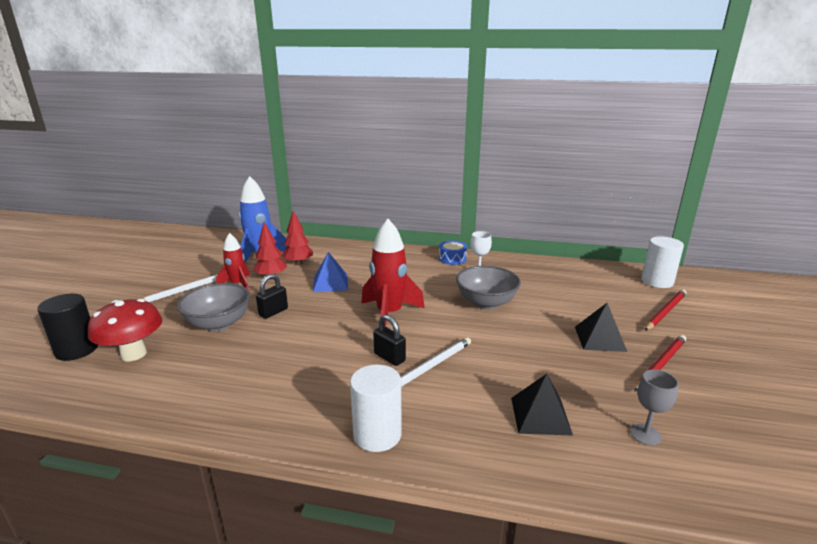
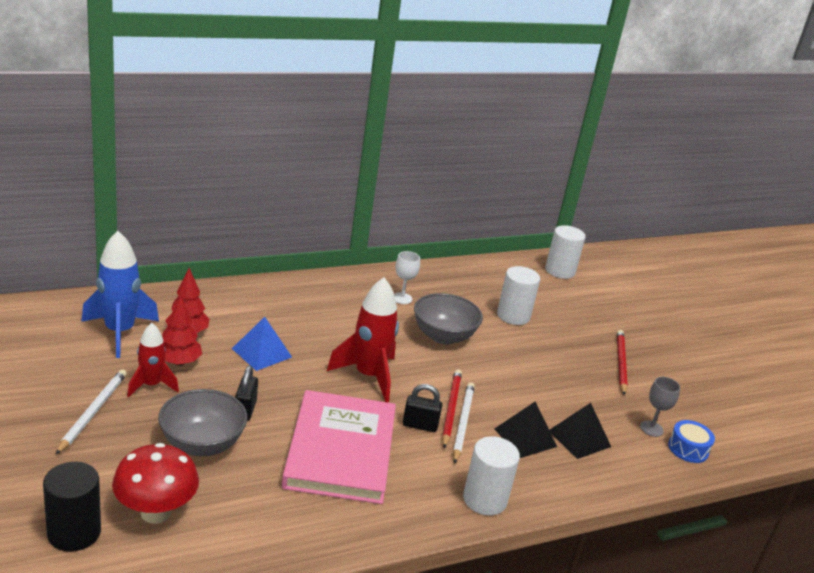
camera: 40 degrees left, 5 degrees up
(303, 355) = (340, 450): none -> pink book
(452, 259) = (357, 284): blue drum -> blue drum (688, 449)
(571, 303) = (513, 316): none -> white cylinder
(600, 339) = (564, 350): black pyramid -> black pyramid (525, 437)
(665, 312) = (589, 306): red pencil -> red pencil (451, 409)

